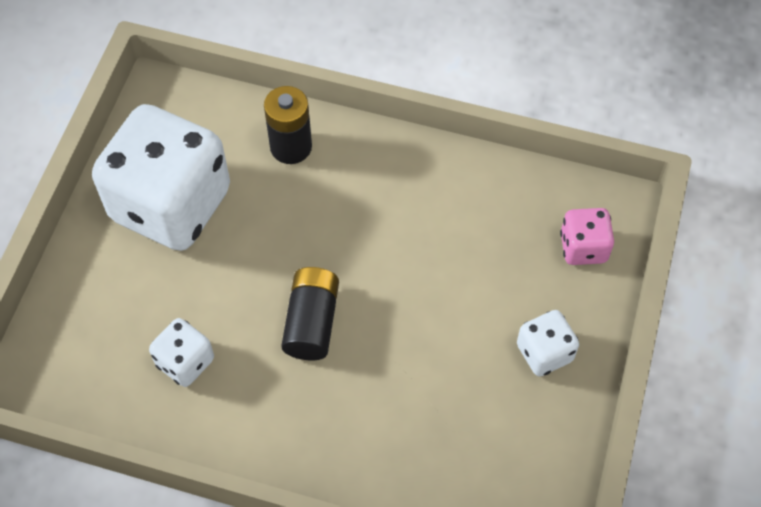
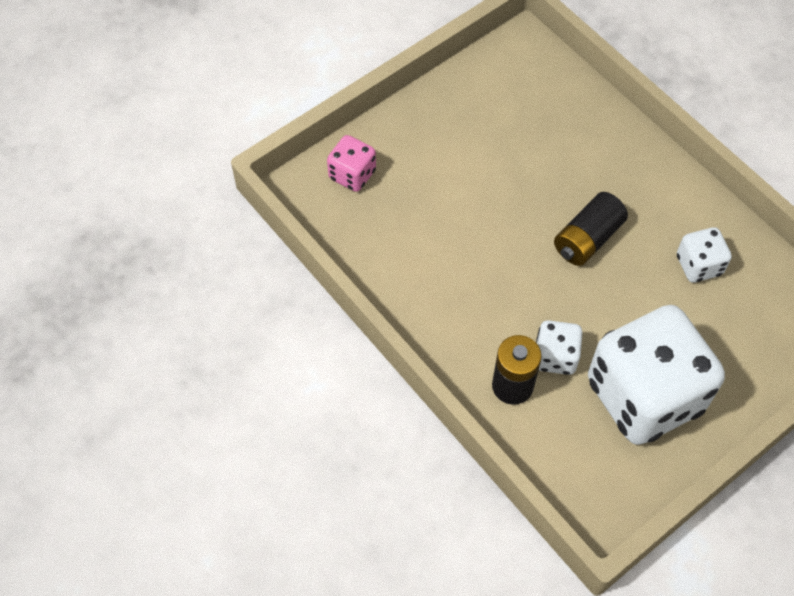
camera: 145 degrees left, 0 degrees up
(544, 353) = (440, 128): white dice -> white dice (555, 357)

